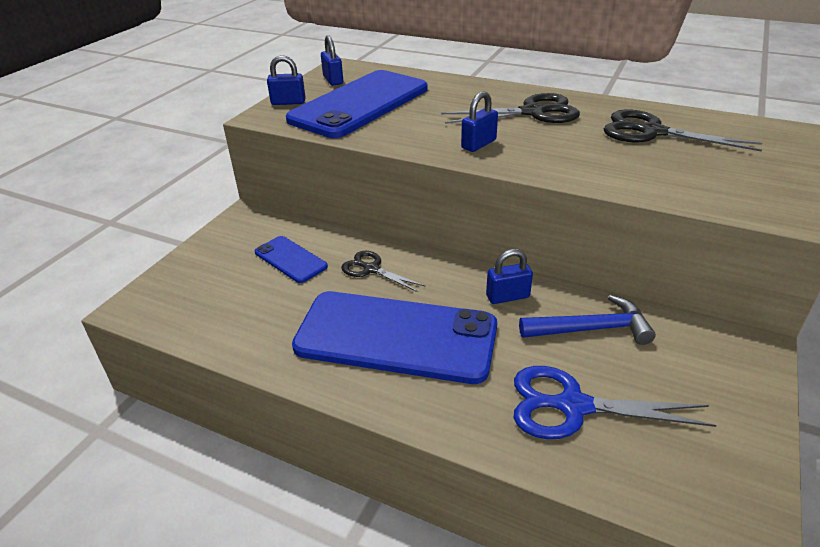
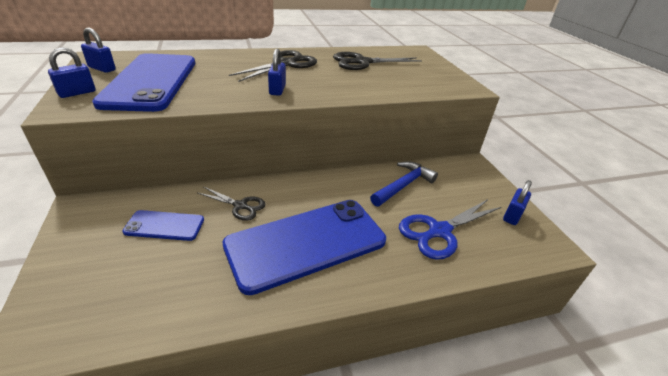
camera: 45 degrees left, 0 degrees up
(371, 269) = (240, 206): black scissors -> black scissors turned 150 degrees counterclockwise
(507, 296) = (344, 186): blue padlock -> blue padlock (512, 216)

